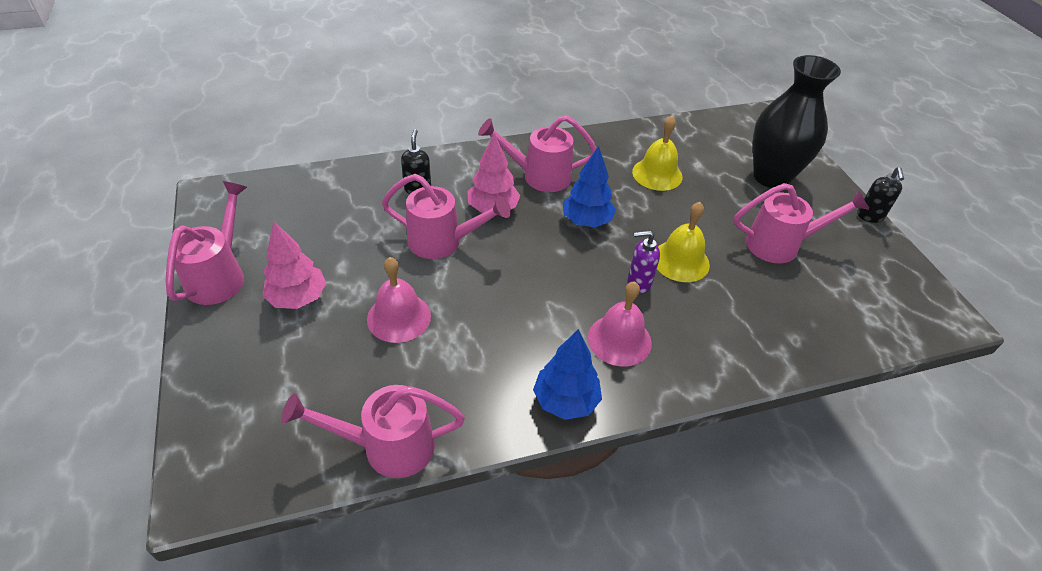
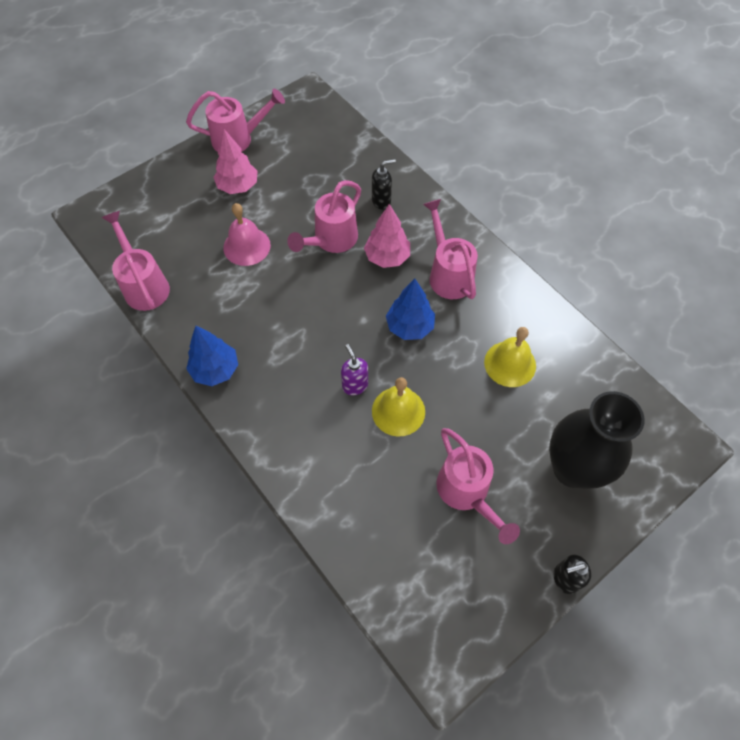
camera: 70 degrees right, 15 degrees up
(442, 242) = (332, 240): pink watering can -> pink watering can turned 45 degrees clockwise
(619, 340) = (286, 388): pink bell -> none

